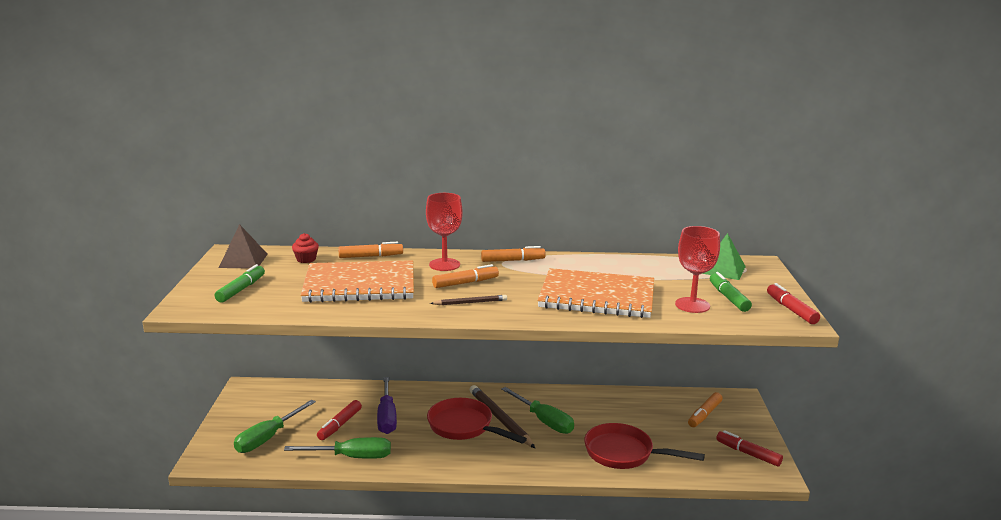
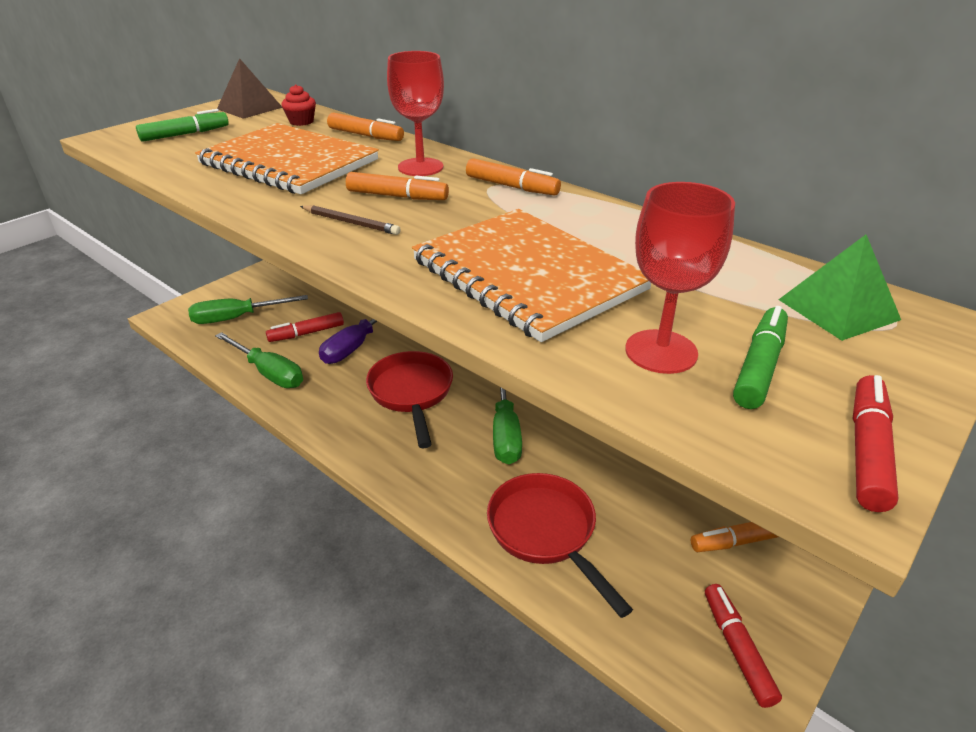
camera: 40 degrees right, 15 degrees up
(500, 419) = (460, 403): brown pencil -> none

